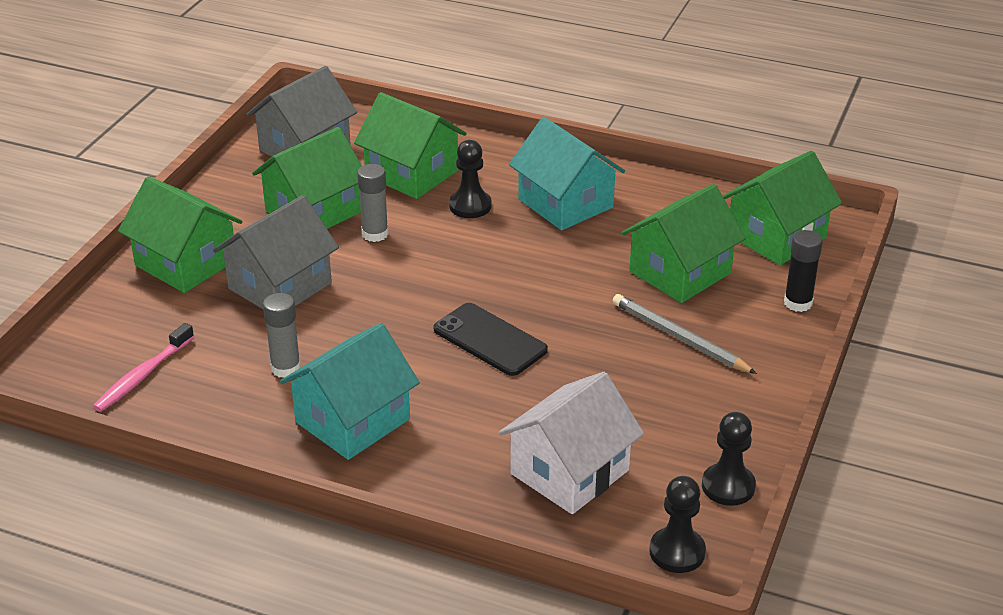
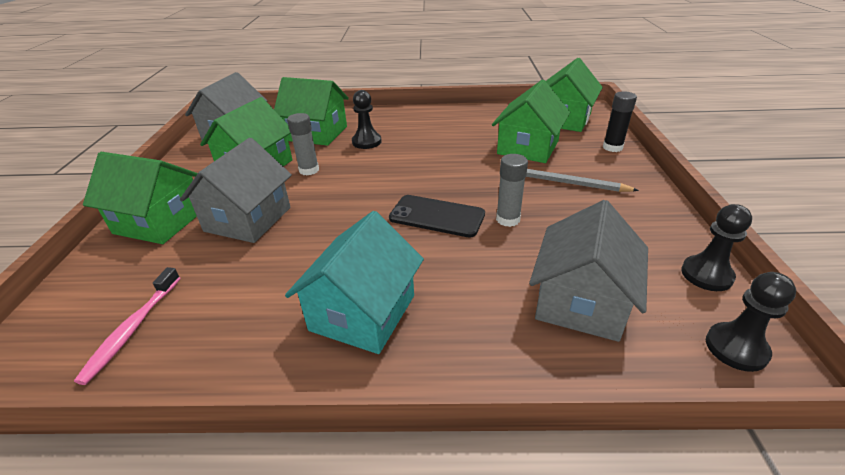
camera: 20 degrees left, 0 degrees up
(285, 368) = (278, 282): grey glue stick -> grey glue stick (508, 219)
(565, 203) = (427, 129): turquoise house -> none
(569, 472) = (581, 302): white house -> grey house

